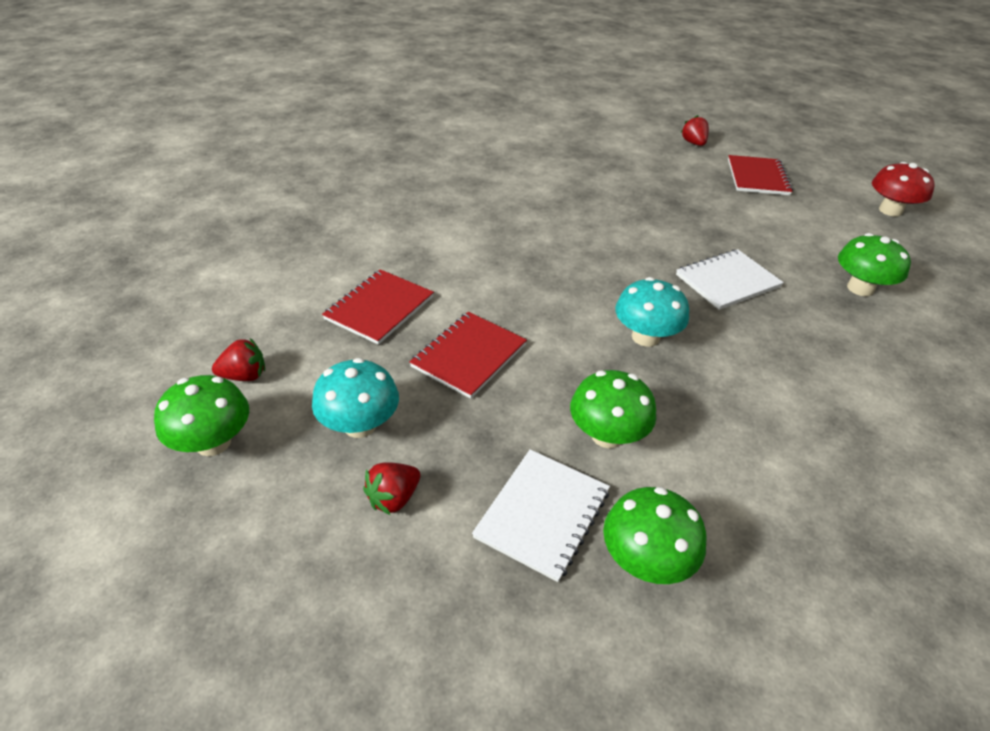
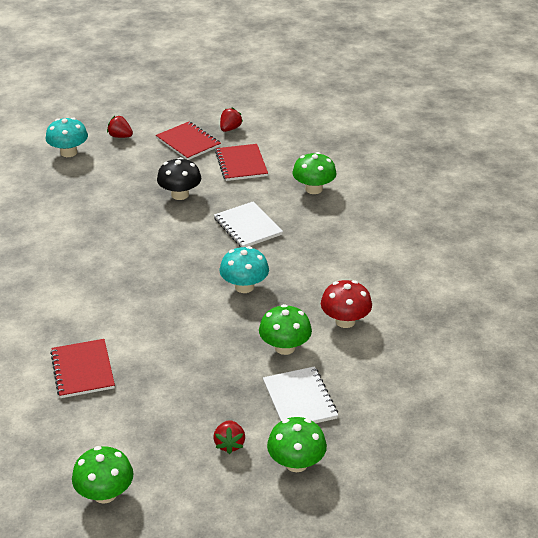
camera: 45 degrees left, 5 degrees down
(244, 376) = (66, 456): red strawberry -> red strawberry (230, 129)
(360, 425) = (166, 430): turquoise mushroom -> turquoise mushroom (68, 152)
(469, 356) = (170, 359): red notebook -> red notebook (241, 164)
(645, 560) = (359, 384): green mushroom -> green mushroom (296, 463)
(689, 215) = (180, 195): none -> black mushroom
(727, 281) = (247, 226): white notebook -> white notebook turned 45 degrees counterclockwise
(890, 210) = (281, 125): red mushroom -> red mushroom (345, 321)

